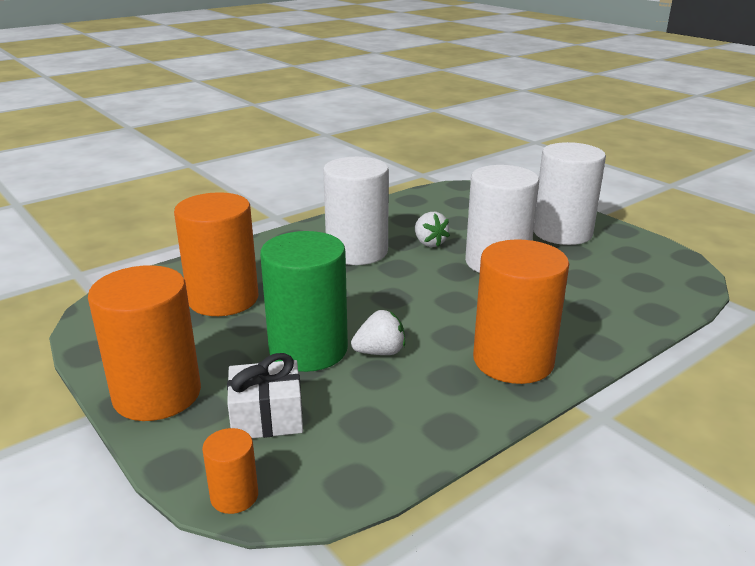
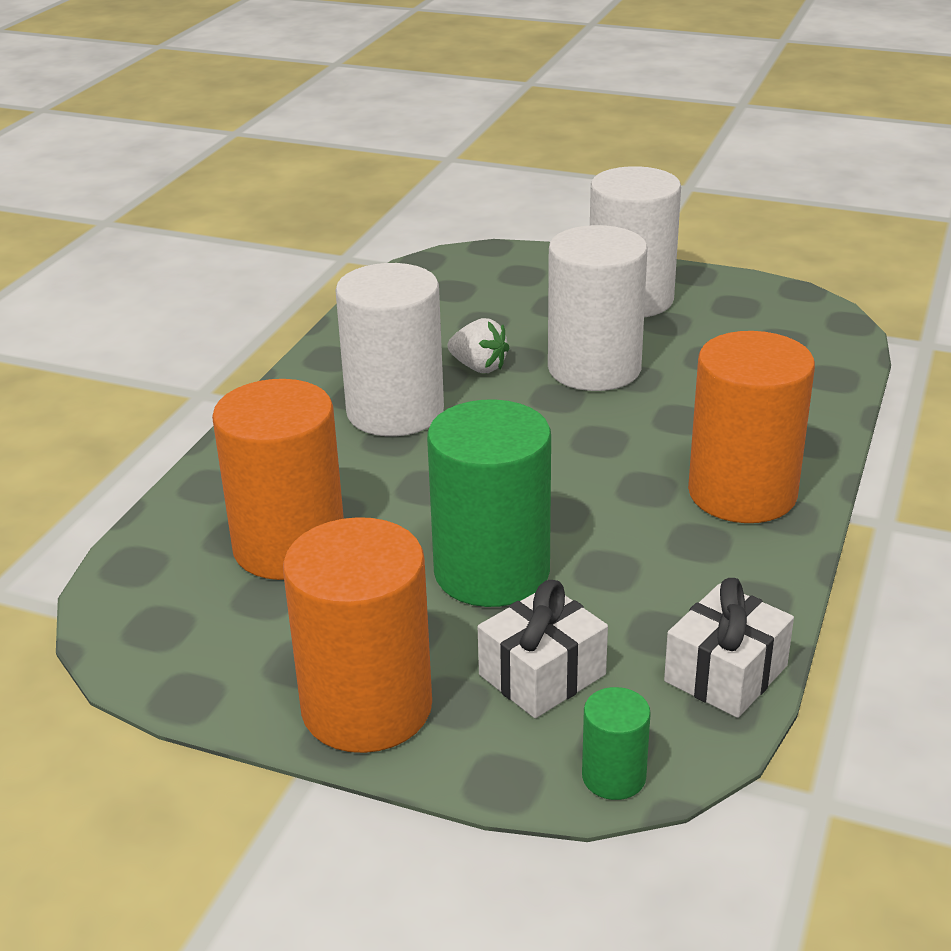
camera: 30 degrees left, 5 degrees up
(234, 496) = (613, 777): orange cylinder -> green cylinder
(376, 465) = (725, 673): none -> white gift
(380, 352) = (583, 541): white strawberry -> none

